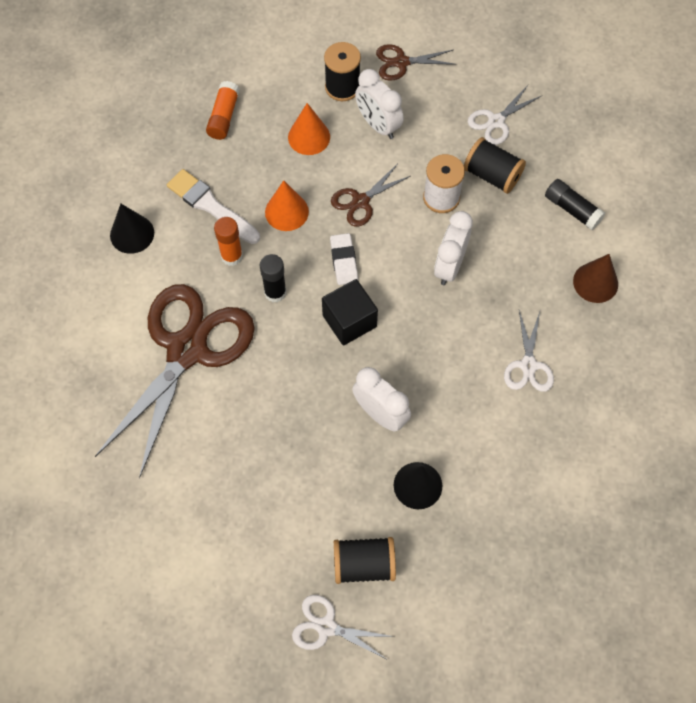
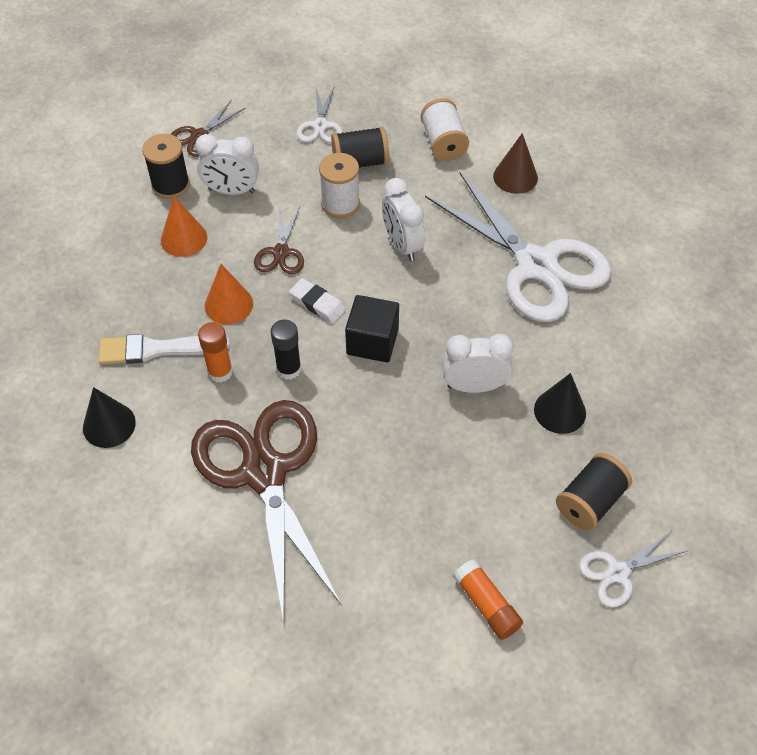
camera: 45 degrees left, 10 degrees down
(224, 117) = (91, 276): orange glue stick -> orange glue stick (486, 604)
(528, 366) = (536, 266): white scissors -> white scissors, size x2.24
(572, 209) = (443, 143): black glue stick -> white spool

